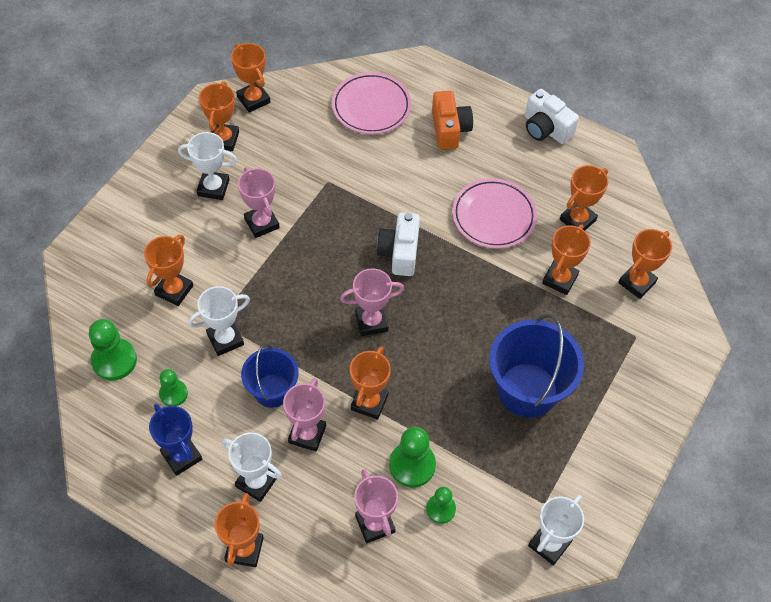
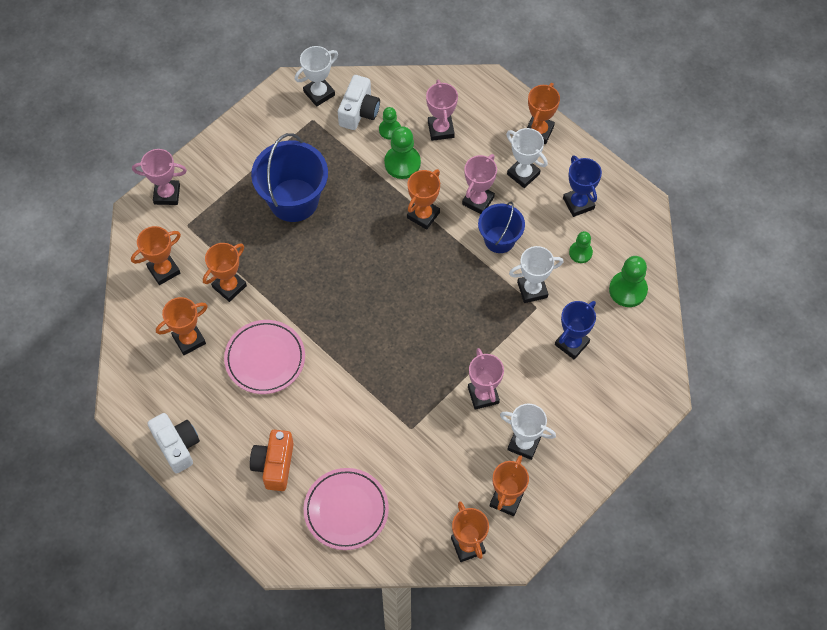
camera: 165 degrees left, 5 degrees up
(174, 290) = (572, 343): orange trophy -> blue trophy
(371, 322) = (404, 281): pink trophy -> pink trophy (167, 194)
(400, 252) = (362, 340): white camera -> white camera (359, 111)

